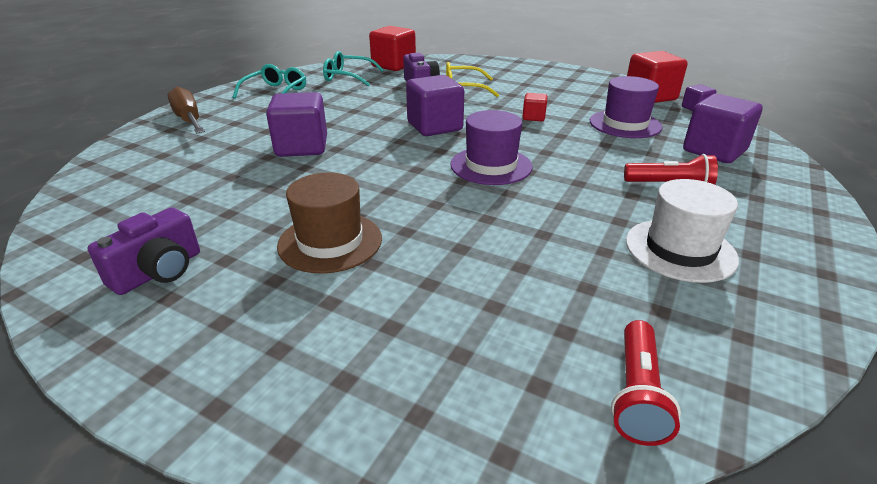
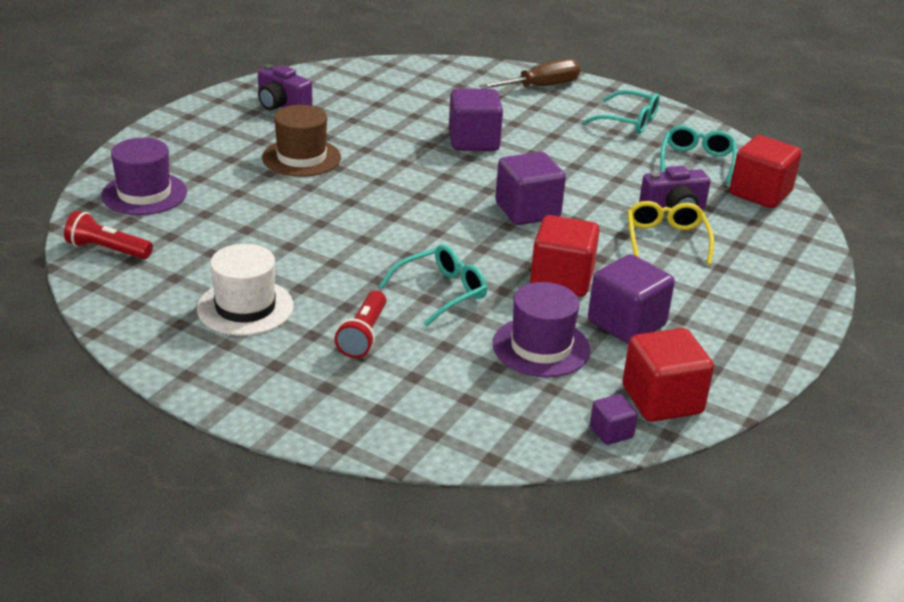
camera: 90 degrees right, 0 degrees up
(491, 166) = (423, 235): purple hat -> purple hat (144, 194)
(533, 117) = (561, 280): red cube -> red cube, size x1.98
(580, 156) = (441, 292): none -> turquoise glasses
(714, 151) = (450, 397): purple cube -> purple cube (626, 323)

